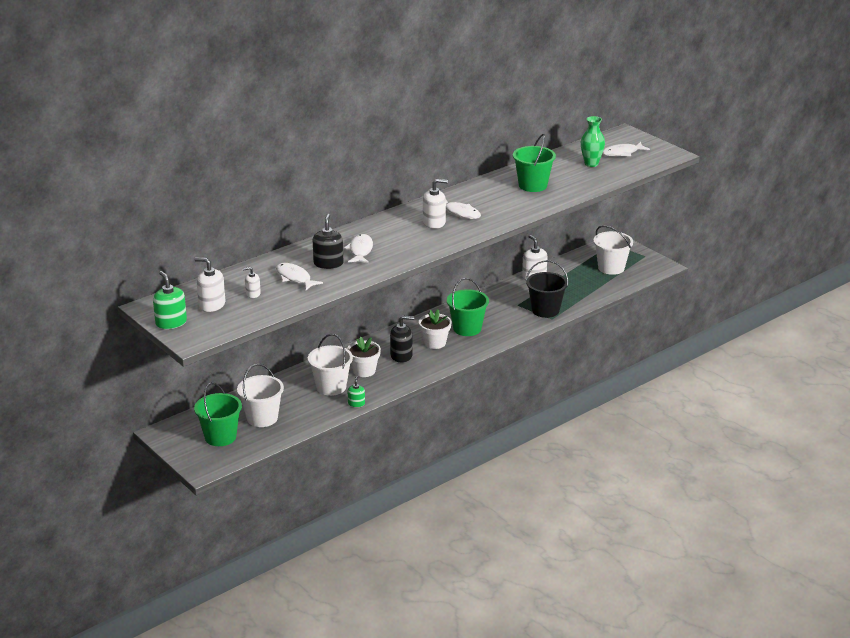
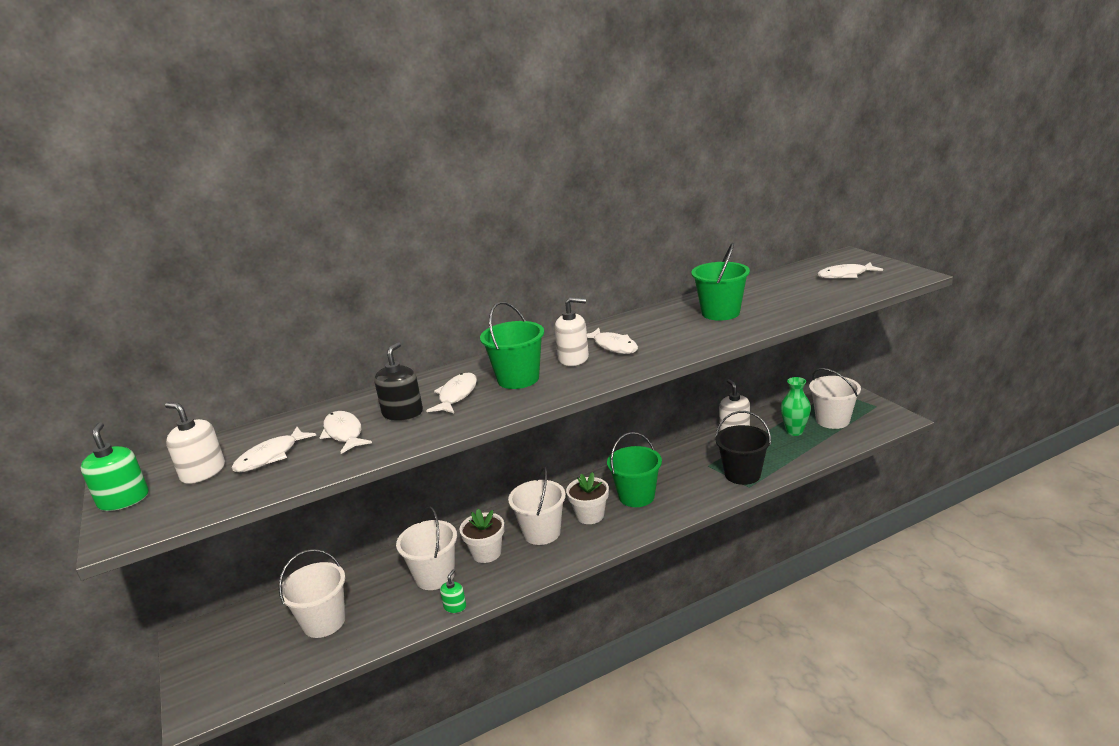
camera: 15 degrees right, 5 degrees down
(220, 437) = (254, 651): green bucket -> green bucket (518, 379)
(253, 294) = (270, 456): white soap dispenser -> white fish
(401, 356) = (541, 532): black soap dispenser -> white bucket
(591, 164) = (803, 287): green vase -> green vase (794, 431)

